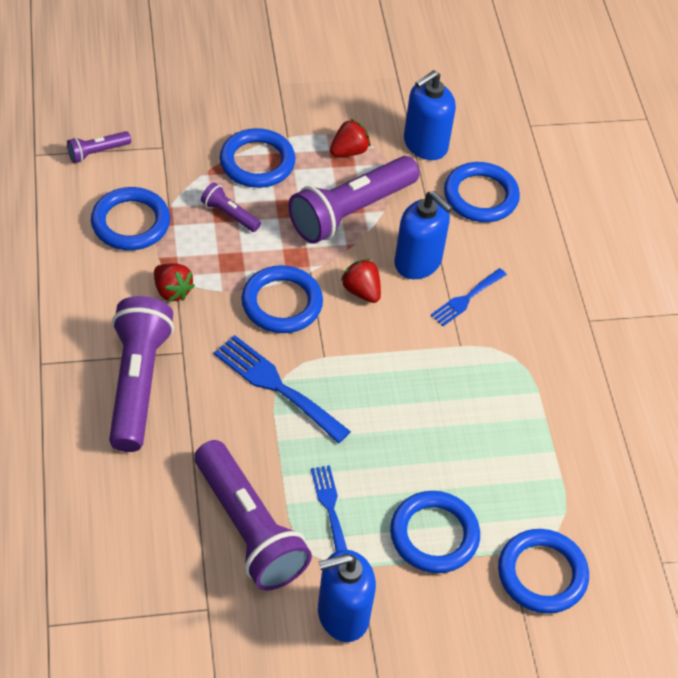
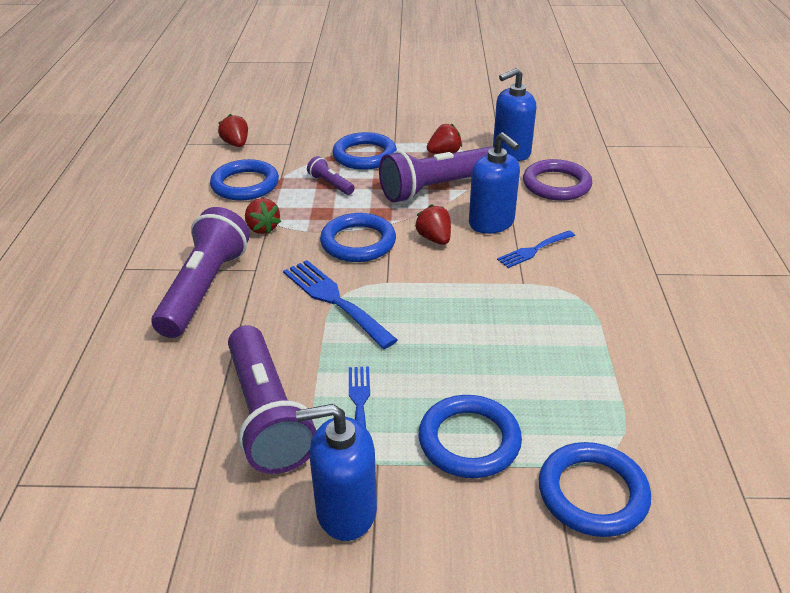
camera: 15 degrees right, 15 degrees down
(97, 152) = (236, 144): purple flashlight -> red strawberry
(480, 196) = (556, 184): blue ring -> purple ring

